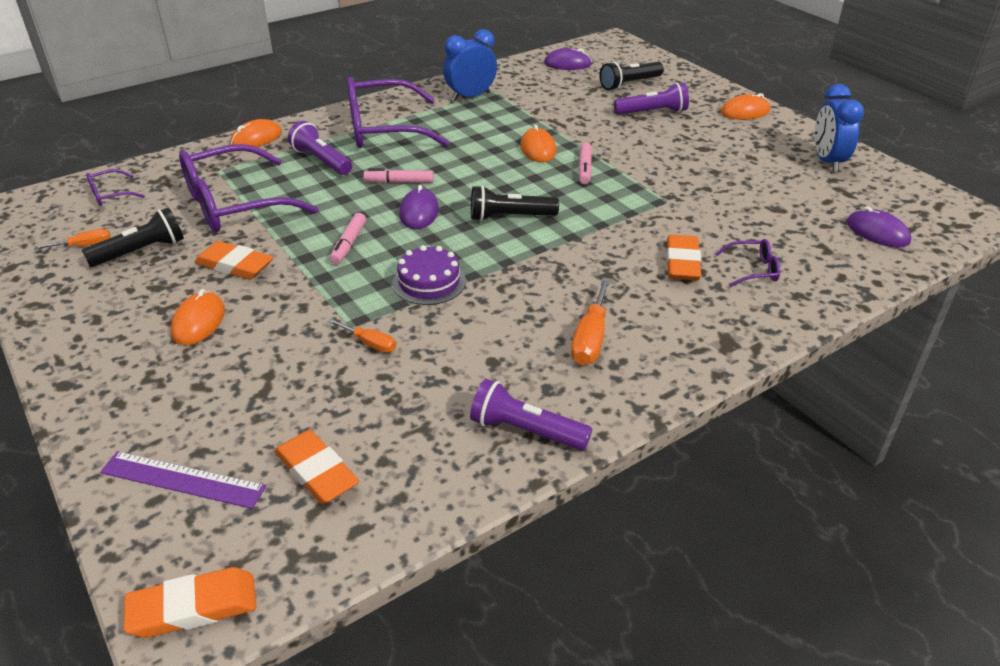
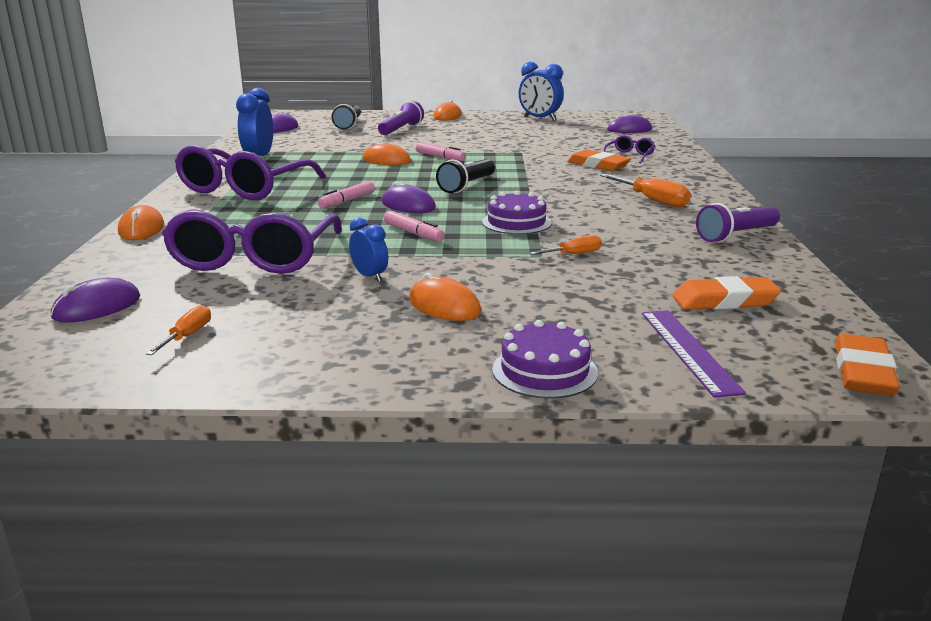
camera: 55 degrees left, 15 degrees down
(103, 414) = (544, 371): none -> purple cake
(110, 195) = (97, 307): purple glasses -> purple mouse
(141, 251) = (261, 310): black flashlight -> none
(183, 479) = (688, 350): purple ruler -> purple ruler turned 60 degrees counterclockwise
(235, 265) = (369, 276): orange eraser -> blue clock
(321, 161) = (249, 216): purple flashlight -> none

